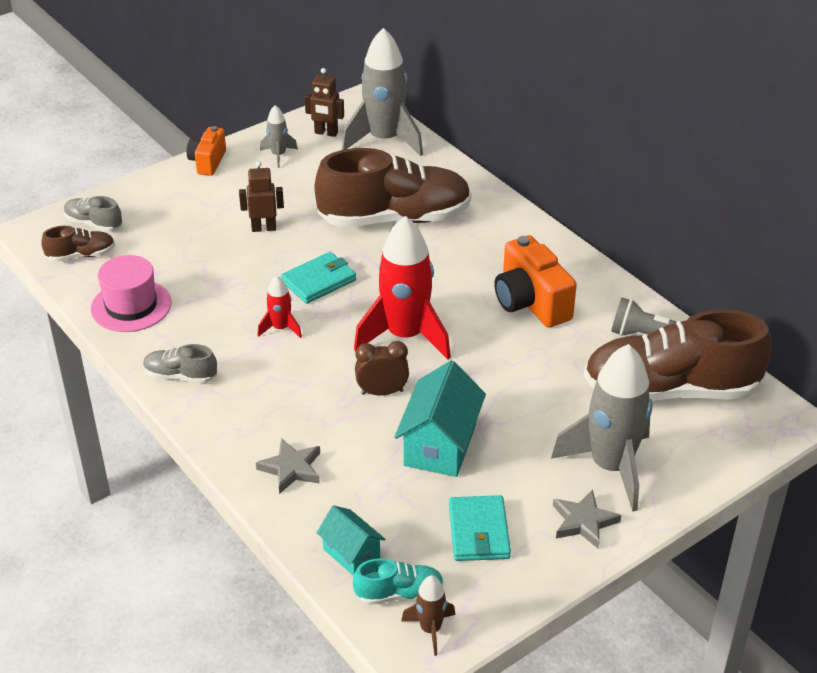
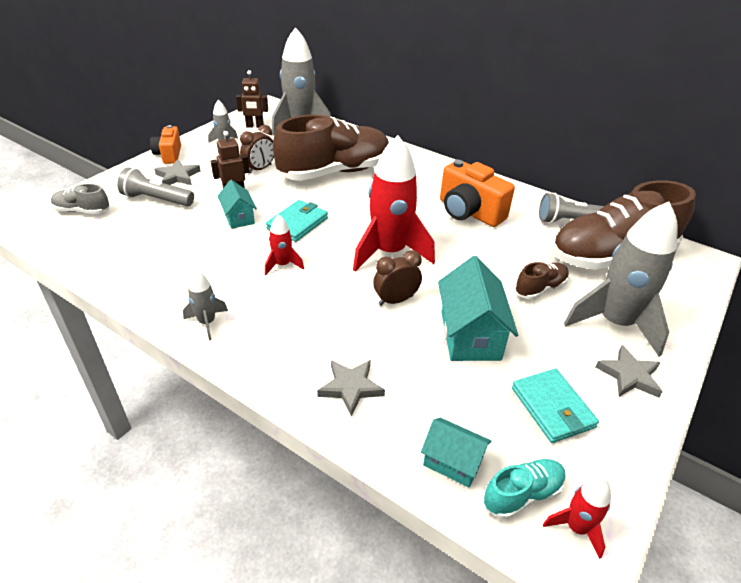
camera: 20 degrees left, 0 degrees up
(81, 255) = (77, 237): brown shoe -> brown shoe (540, 288)
(131, 306) = (137, 270): pink hat -> none
(175, 222) = (156, 199): none -> grey flashlight
(180, 376) = (207, 322): grey shoe -> grey rocket
(208, 194) = (178, 176): none -> grey star
(257, 262) = (239, 217): none -> turquoise house
(306, 199) = (259, 169): none -> brown clock
(430, 629) = (576, 527): brown rocket -> red rocket

